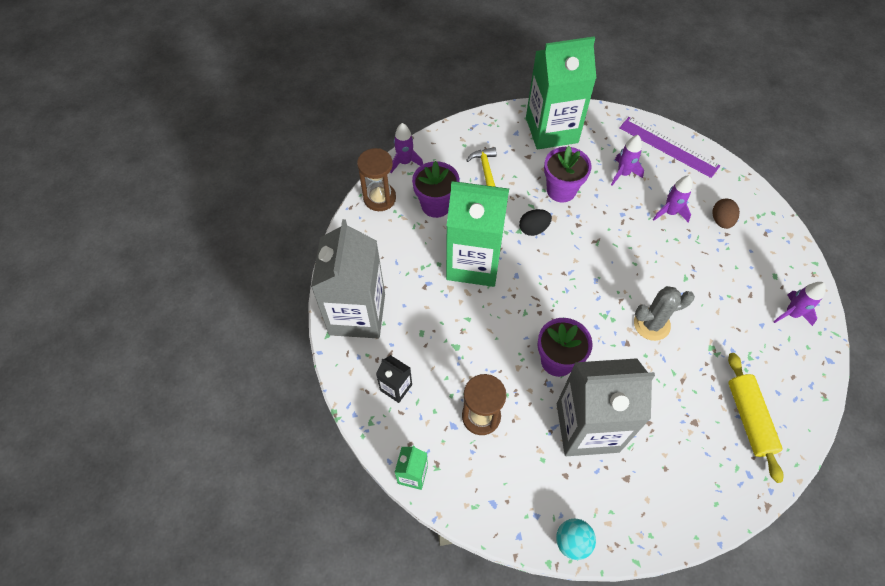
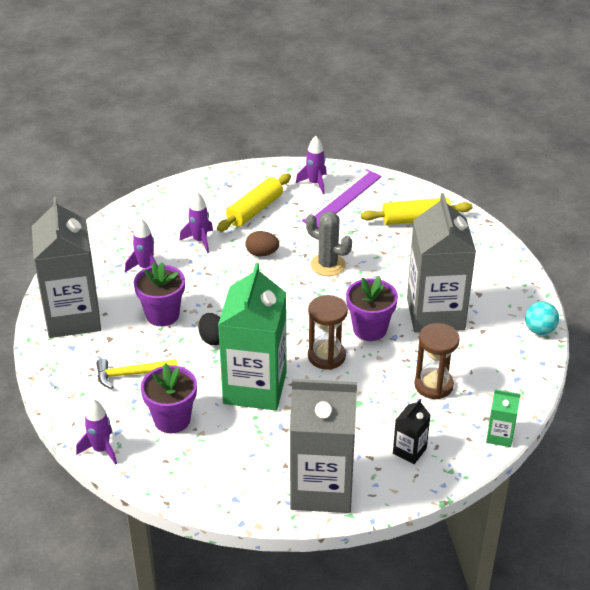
camera: 90 degrees left, 20 degrees down
(379, 198) = (155, 473): brown hourglass -> brown hourglass (326, 356)
(551, 130) = (73, 317): green carton -> grey carton
(651, 324) = (328, 265): grey cactus -> grey cactus turned 45 degrees counterclockwise
(668, 147) = (114, 233): purple ruler -> purple ruler (342, 198)
(721, 220) = (212, 209): brown egg -> brown egg (262, 253)
(729, 257) = (255, 210): none -> yellow rolling pin

